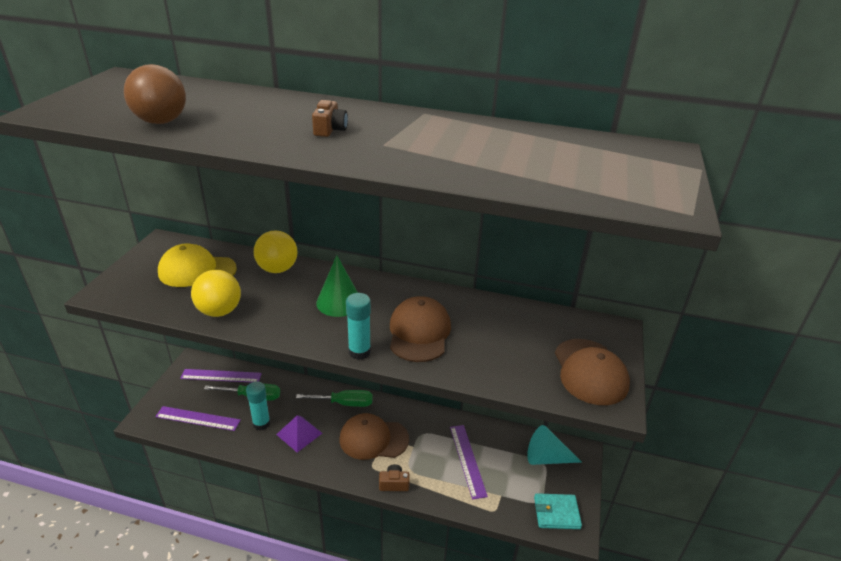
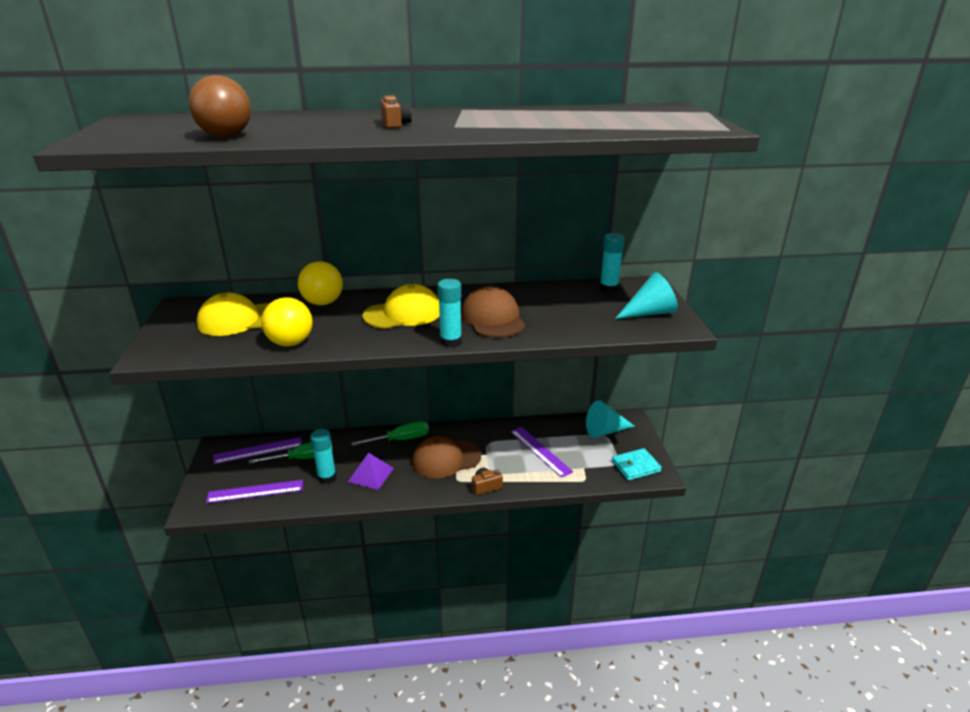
camera: 20 degrees left, 5 degrees down
(339, 302) = (403, 313): green cone -> yellow cap
(566, 324) = (609, 288): none -> turquoise glue stick
(590, 371) = (649, 313): brown cap -> turquoise cone

